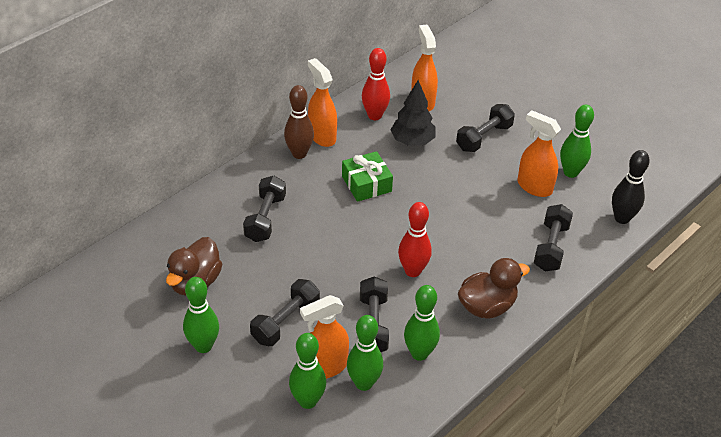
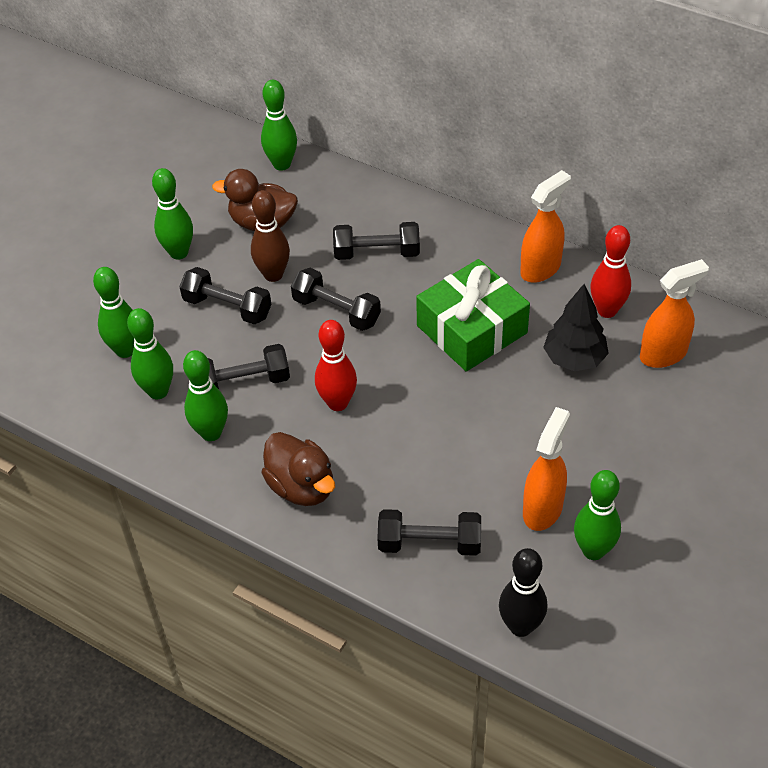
camera: 80 degrees right, 5 degrees up
(127, 257) = (282, 164): none -> green bowling pin
(299, 154) = (498, 255): brown bowling pin -> brown bowling pin (273, 275)
(325, 367) = (173, 354): orange spray bottle -> none
(366, 184) = (472, 329): green gift -> green gift, size x1.56
(484, 137) = (621, 436): black dumbbell -> black dumbbell (336, 311)

